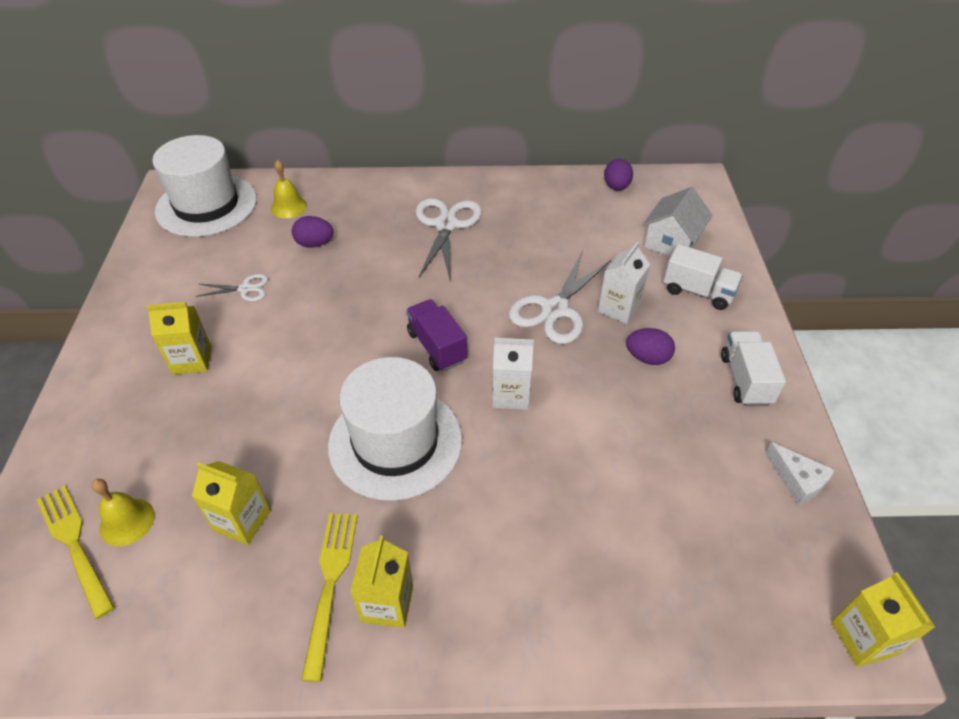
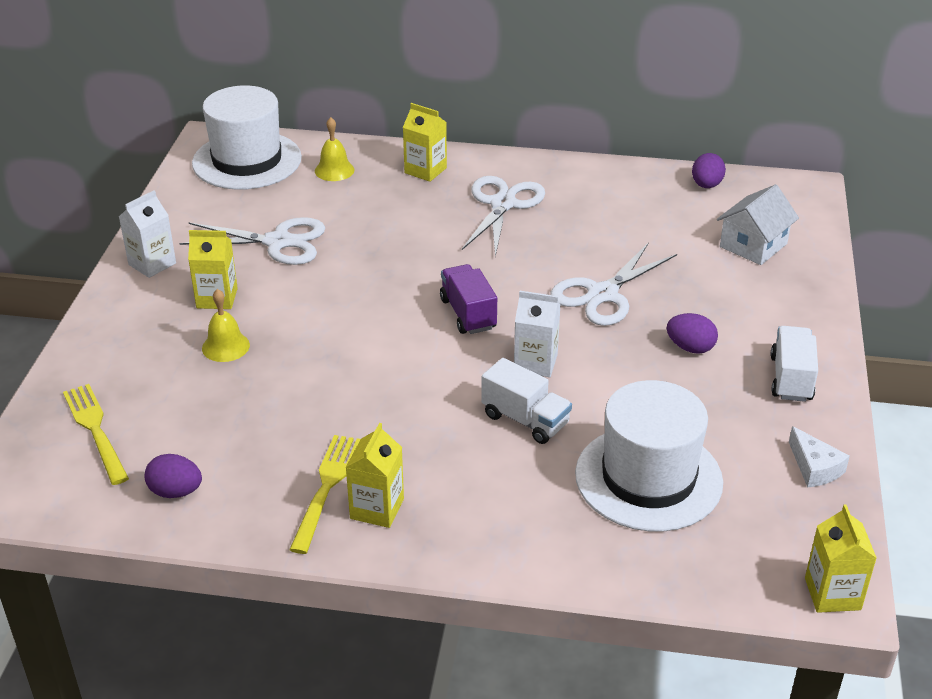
camera: 10 degrees right, 10 degrees down
(127, 521) = (144, 419): yellow bell -> yellow bell (225, 346)
(242, 521) = (251, 431): yellow carton -> yellow carton (425, 170)
(245, 289) = (278, 242): white scissors -> white scissors, size x1.90
(314, 244) = (356, 208): purple egg -> purple egg (176, 492)
(395, 442) = (409, 388): white hat -> white hat (648, 478)
(619, 308) = (673, 300): white carton -> white carton (152, 264)
(698, 292) = (767, 295): white truck -> white truck (525, 420)

